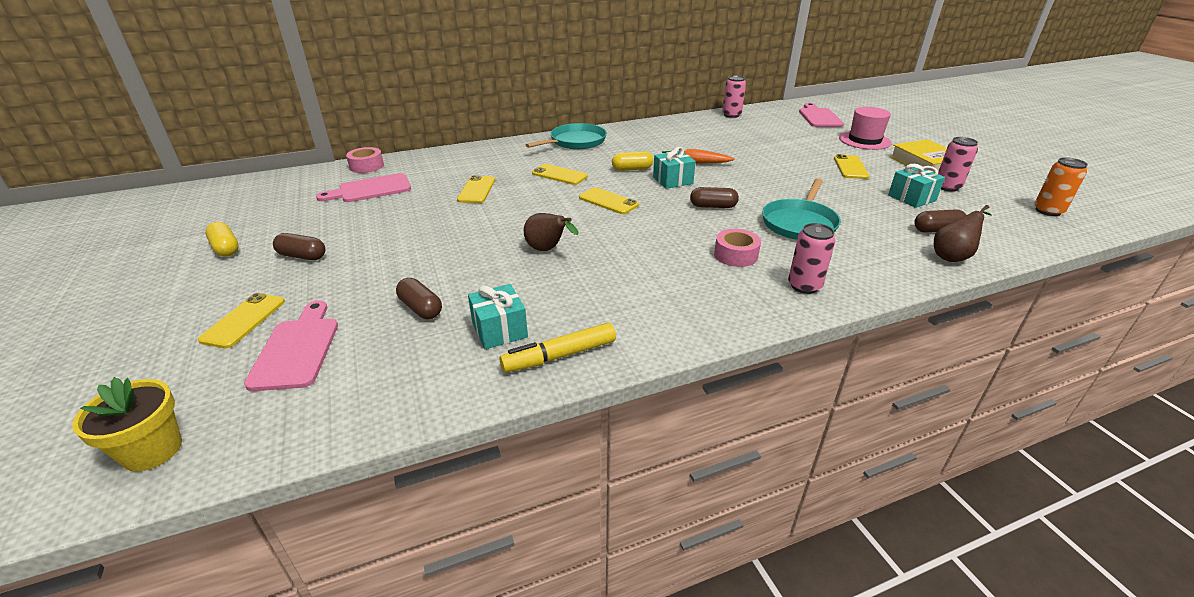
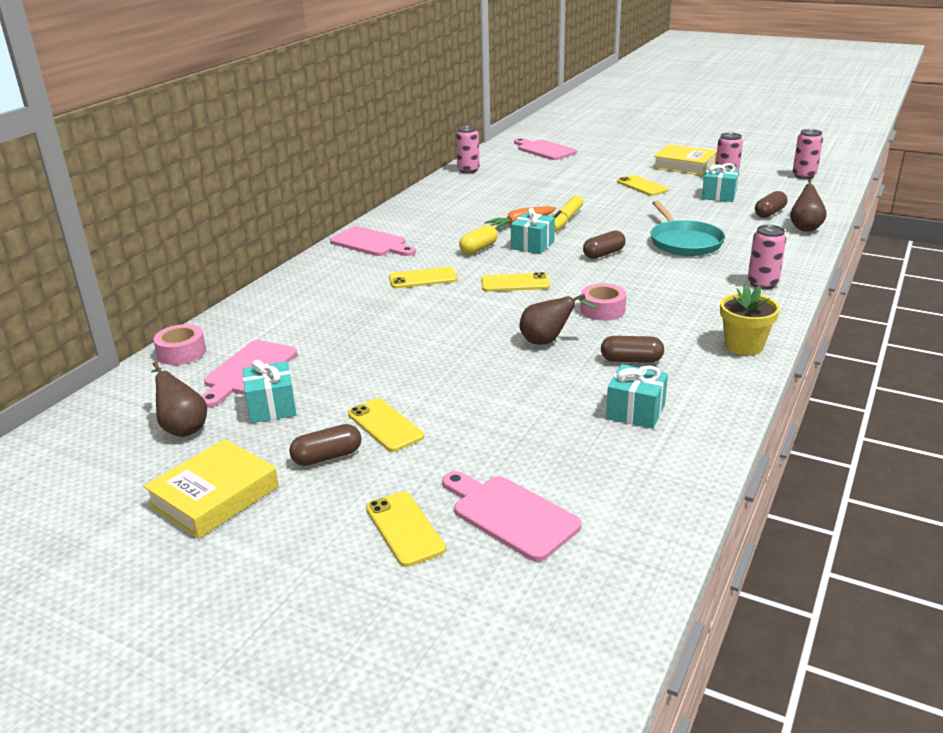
camera: 40 degrees left, 5 degrees down
(152, 450) = (565, 639): yellow flower pot -> yellow flower pot (743, 346)
(226, 248) = (214, 496): yellow capsule -> yellow book
(288, 205) = (183, 428): none -> brown pear
(339, 214) = (272, 407): none -> turquoise gift
(420, 308) = (543, 432): brown capsule -> brown capsule (631, 360)
(477, 190) = (370, 323): yellow phone -> yellow phone (385, 425)
(560, 356) = (709, 403): yellow marker -> yellow marker (565, 221)
(575, 142) = (371, 243): turquoise pan -> pink cutting board
(735, 255) = (686, 282): pink tape -> pink tape (602, 310)
(864, 140) = (613, 160): pink hat -> none
(1048, 211) = (804, 176): orange can -> pink can

